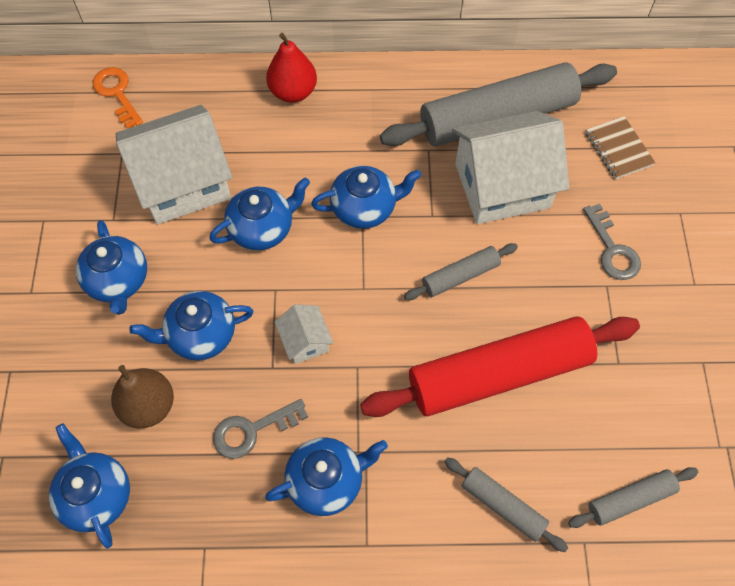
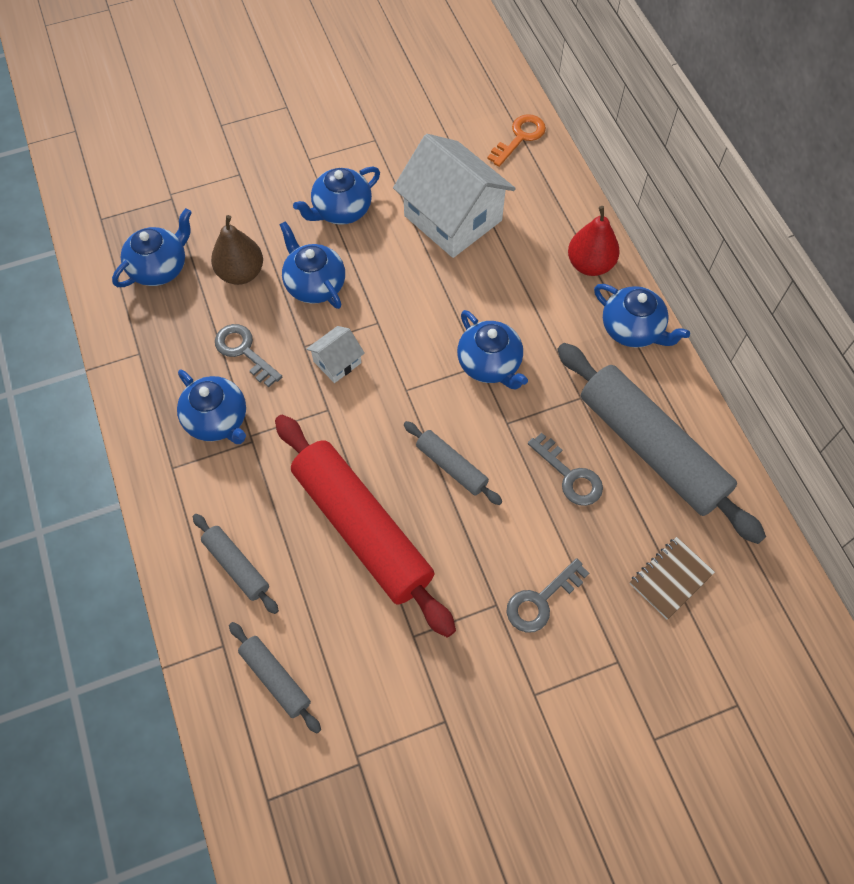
camera: 70 degrees right, 0 degrees up
(262, 228) = (433, 292): blue teapot -> blue teapot (632, 329)
(502, 186) = (570, 475): white house -> grey key
(502, 506) = (236, 566): grey rolling pin -> grey rolling pin turned 60 degrees counterclockwise

